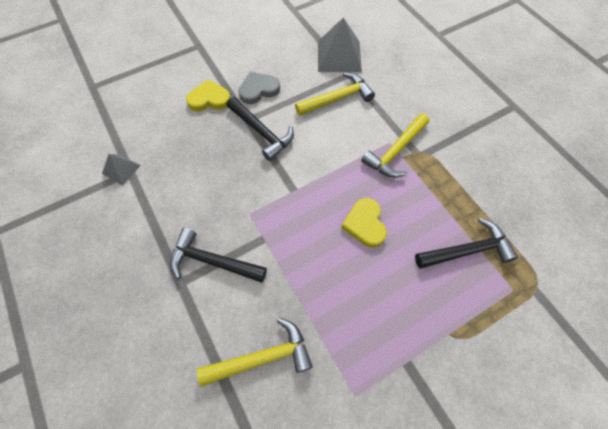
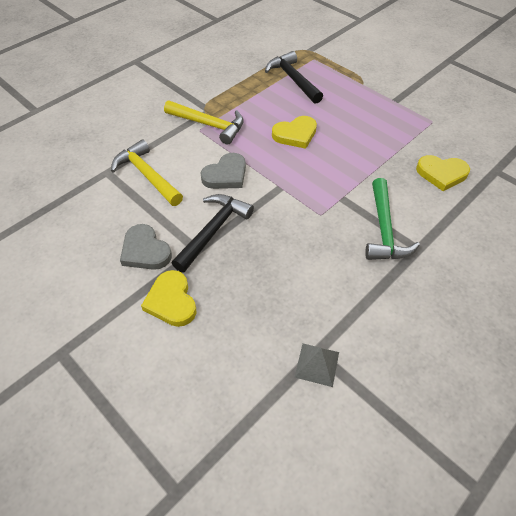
camera: 105 degrees left, 10 degrees down
(212, 261) = (384, 230): black hammer -> green hammer
(263, 357) = (441, 174): yellow hammer -> yellow heart
(322, 152) = (226, 175): none -> grey heart
(339, 56) = (75, 185): grey pyramid -> none

